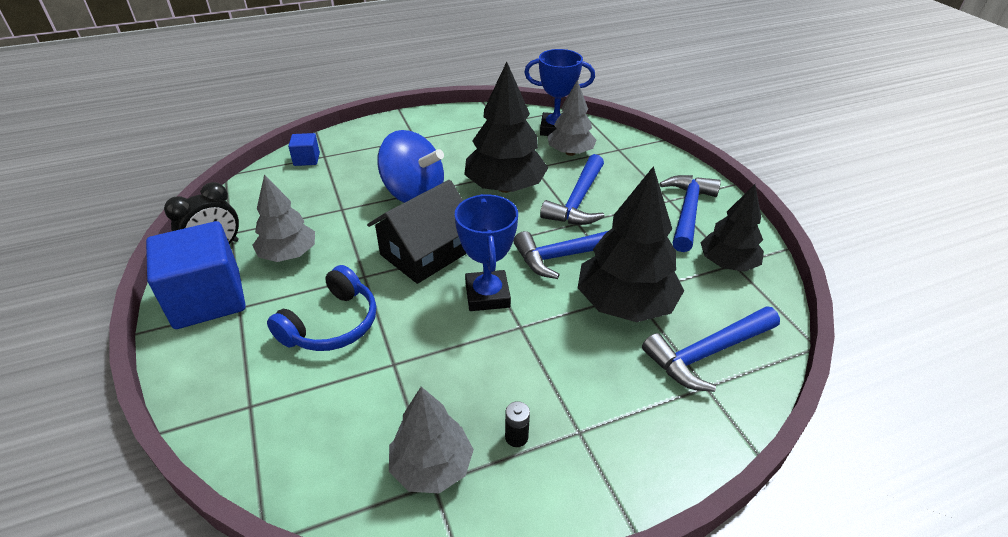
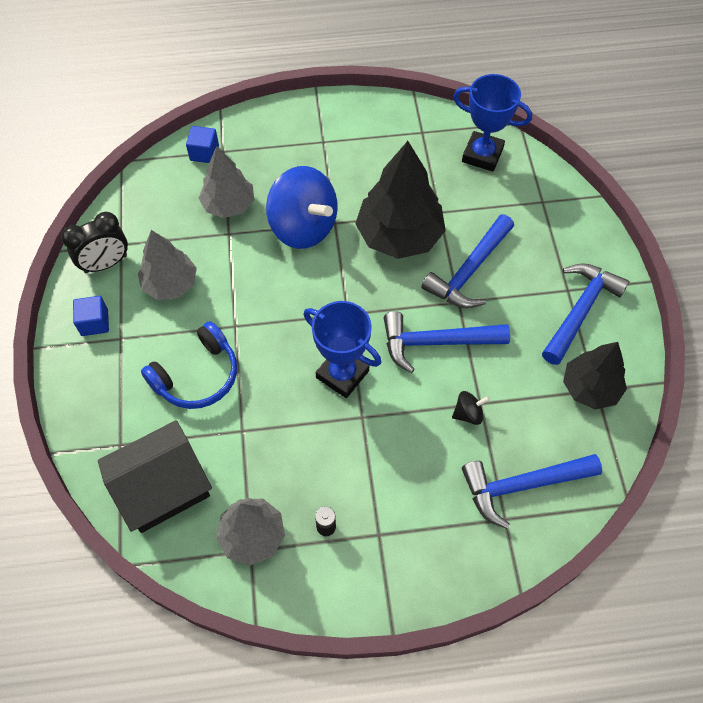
camera: 15 degrees right, 20 degrees up
(208, 299) = (94, 323): blue cube -> blue cube, size x0.45
(425, 253) = (297, 309): black house -> black house (162, 487)
(487, 295) = (342, 374): blue trophy -> blue trophy turned 60 degrees counterclockwise
(570, 152) = (486, 197): grey tree -> grey tree (229, 205)
(625, 304) = (468, 414): black tree -> black spinning top

